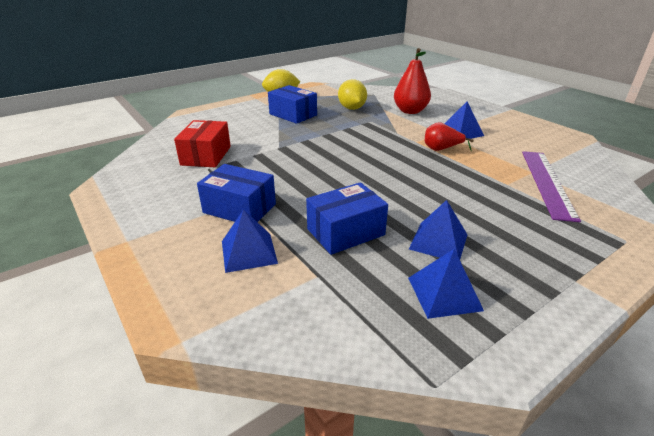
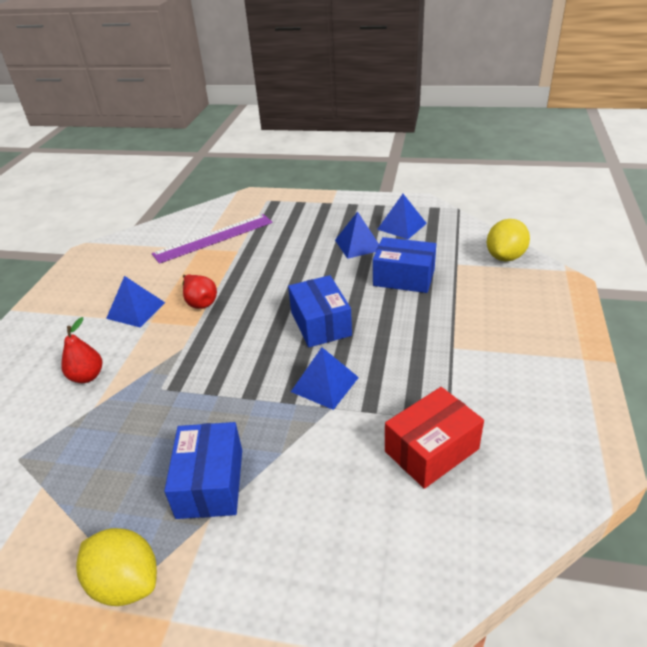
camera: 130 degrees left, 5 degrees up
(239, 208) = (461, 339): blue box -> blue box (320, 324)
(249, 252) = (487, 298): blue pyramid -> blue pyramid (324, 384)
(352, 108) = (121, 437): yellow lemon -> yellow lemon (505, 257)
(410, 111) = (87, 376): red pear -> red pear, size x0.63

